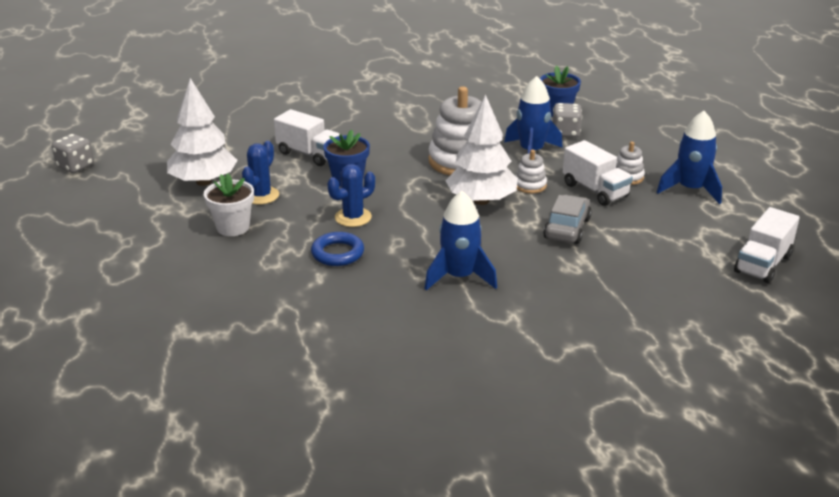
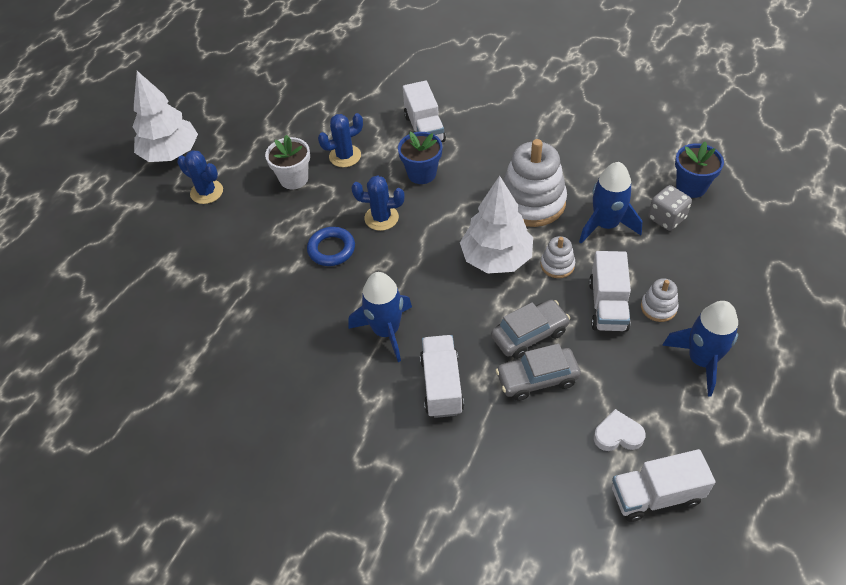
camera: 45 degrees right, 20 degrees up
(75, 166) = (263, 58): grey dice -> none
(153, 271) = (206, 192): none -> blue cactus
(203, 181) = (323, 119): white tree -> white tree (171, 153)
(548, 284) = (441, 385): none -> white truck
(607, 248) = (537, 379): none -> grey car
(698, 248) = (618, 435): none -> white heart

